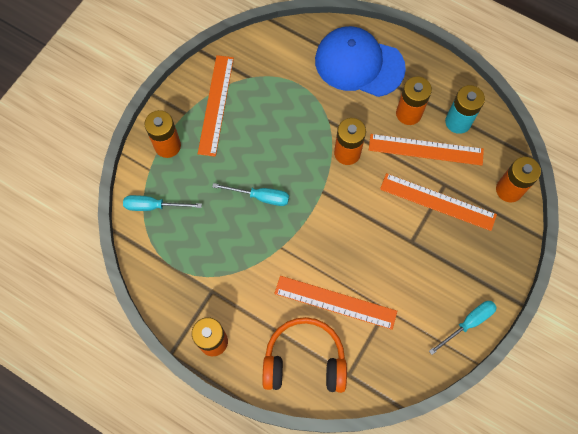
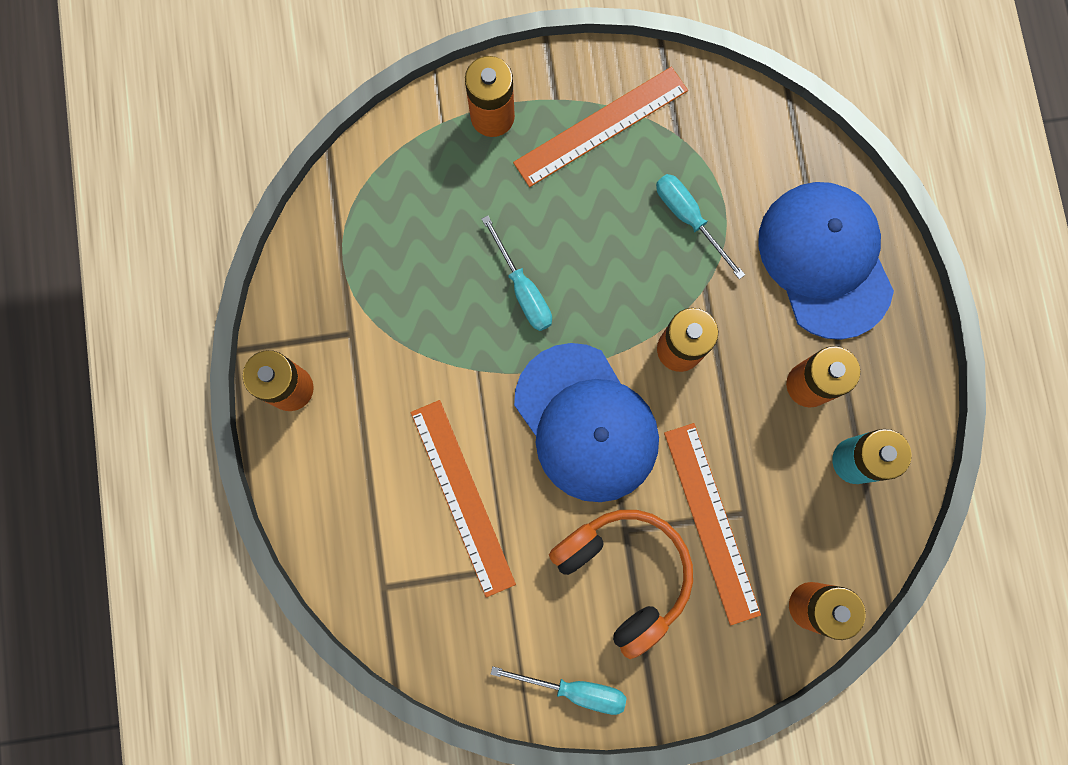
camera: 50 degrees right, 10 degrees up
(154, 206) = (399, 170): turquoise screwdriver -> turquoise screwdriver (689, 219)
(304, 360) = (357, 518): orange headphones -> orange headphones (624, 574)
(347, 219) = (586, 423): none -> blue cap
(425, 150) = (774, 449): orange ruler -> none

